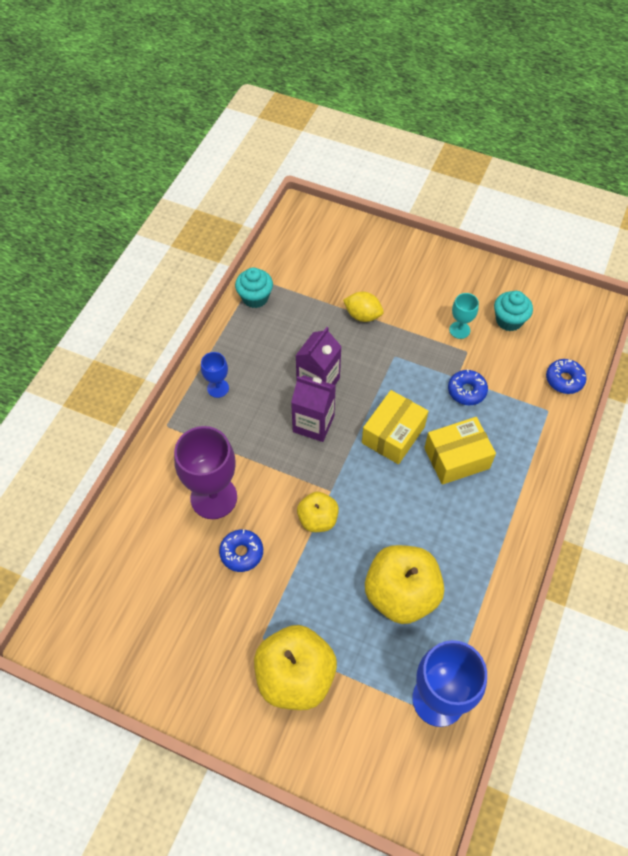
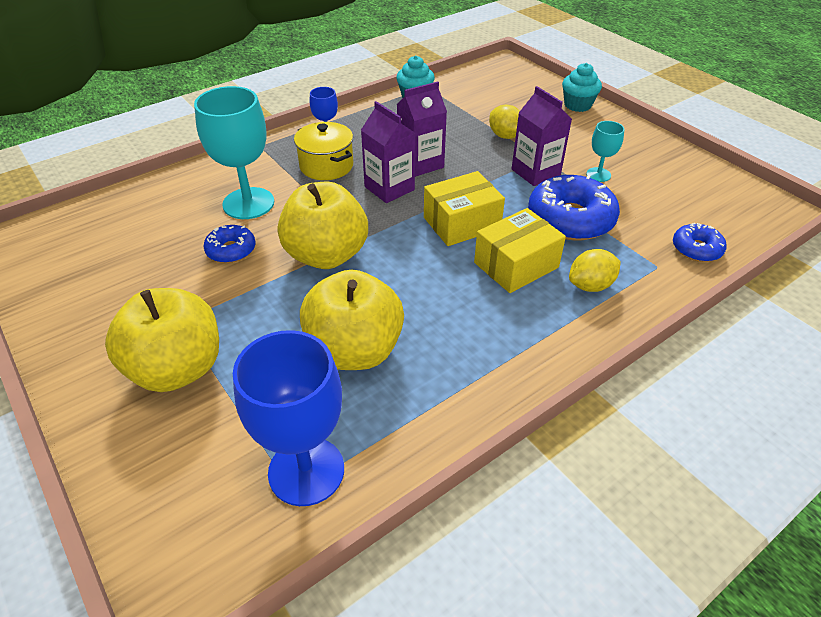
camera: 30 degrees right, 15 degrees down
(213, 497) = (248, 203): purple goblet -> turquoise goblet
(243, 423) = (326, 166): none -> yellow pot
(318, 519) = (326, 255): yellow apple -> yellow apple, size x1.78
(412, 350) = (535, 172): none -> purple carton
(456, 458) = (516, 265): yellow box -> yellow box turned 45 degrees counterclockwise
(466, 391) = (570, 219): blue donut -> blue donut, size x1.85
(509, 320) = (660, 185): turquoise cupcake -> turquoise cupcake (577, 105)
(515, 452) = (590, 285): none -> yellow lemon

